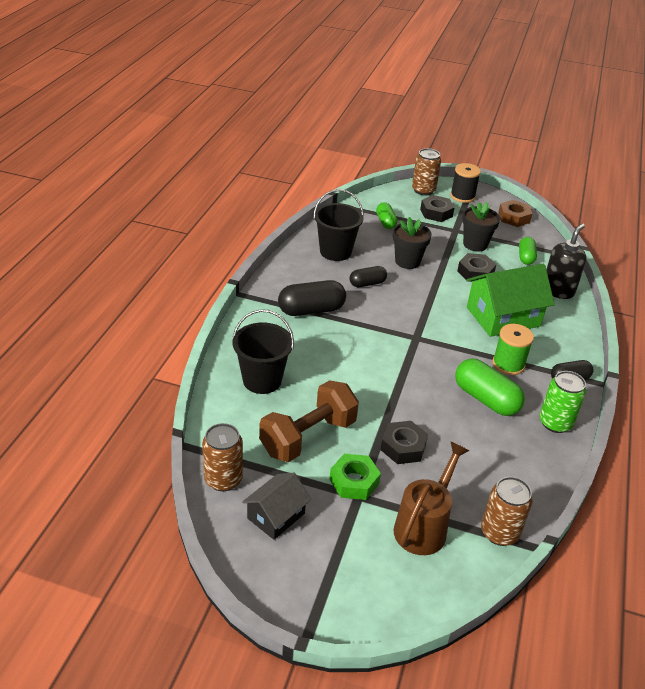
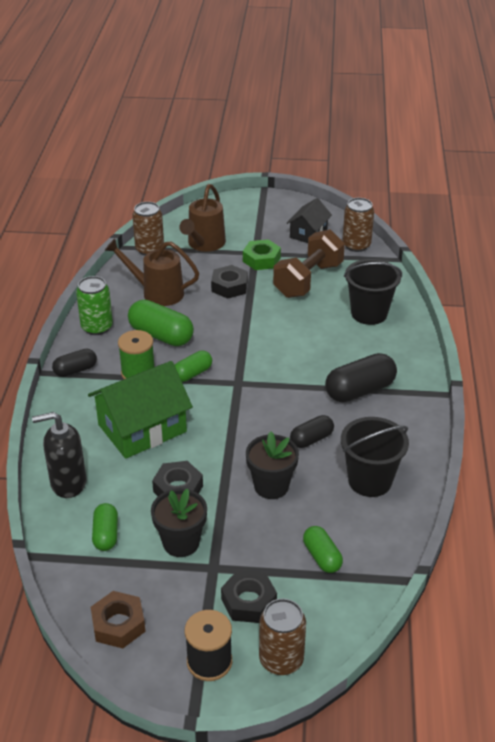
camera: 170 degrees right, 0 degrees up
(457, 353) = (192, 374): none -> green capsule
(490, 456) = (156, 292): none -> brown watering can
(558, 290) = (68, 483): black soap dispenser -> black soap dispenser turned 60 degrees clockwise

